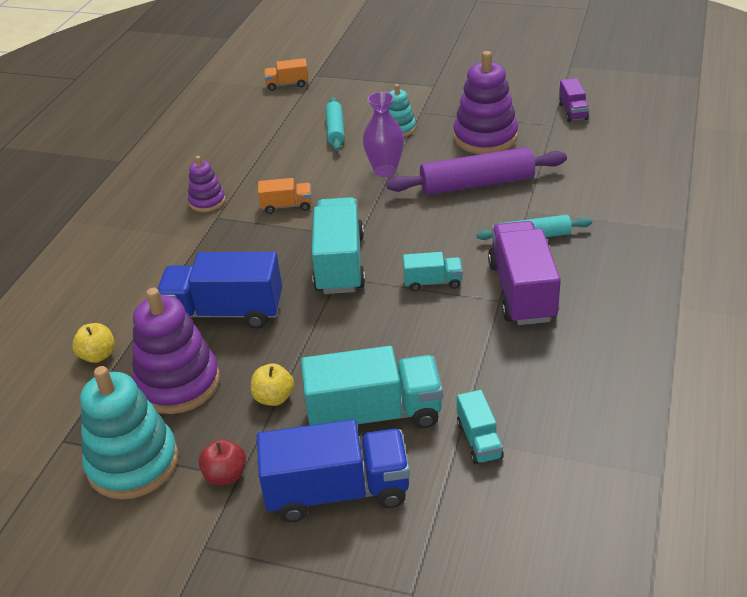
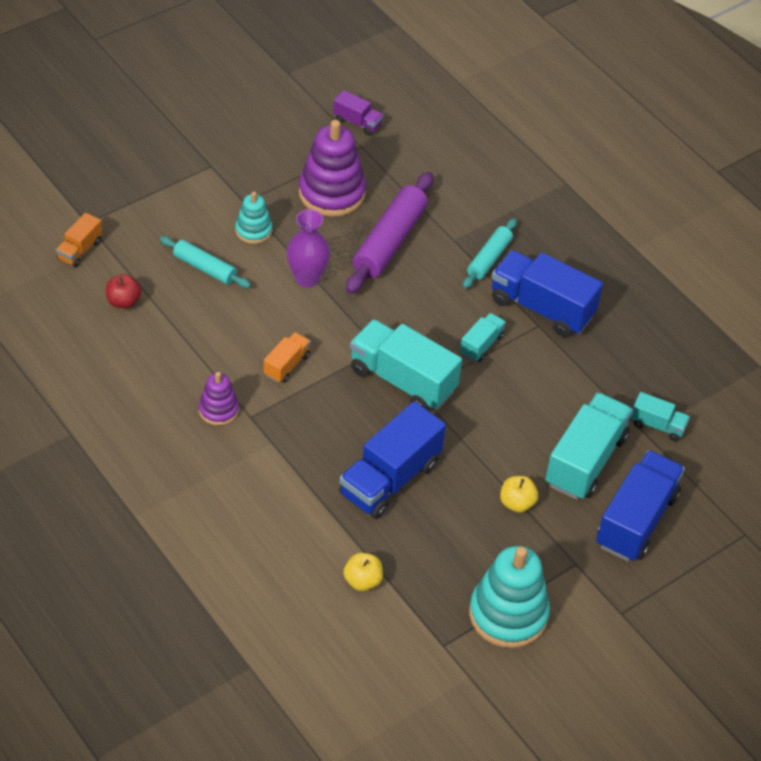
camera: 60 degrees left, 10 degrees up
(178, 383) = (446, 548): purple stacking toy -> none
(225, 475) = (568, 569): red apple -> red apple (123, 301)
(522, 291) = (541, 308): purple truck -> blue truck

